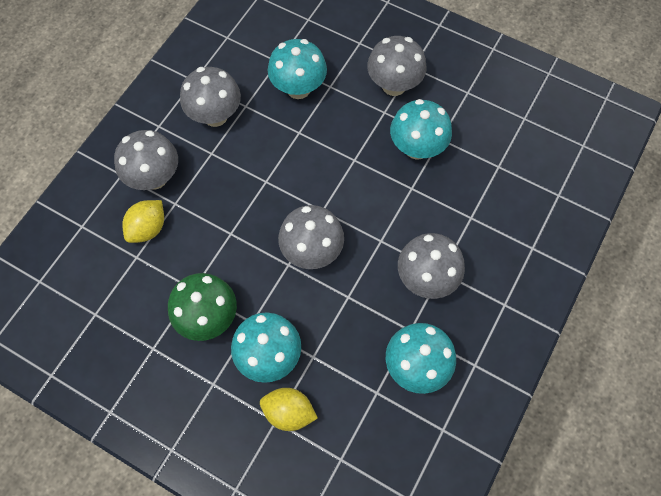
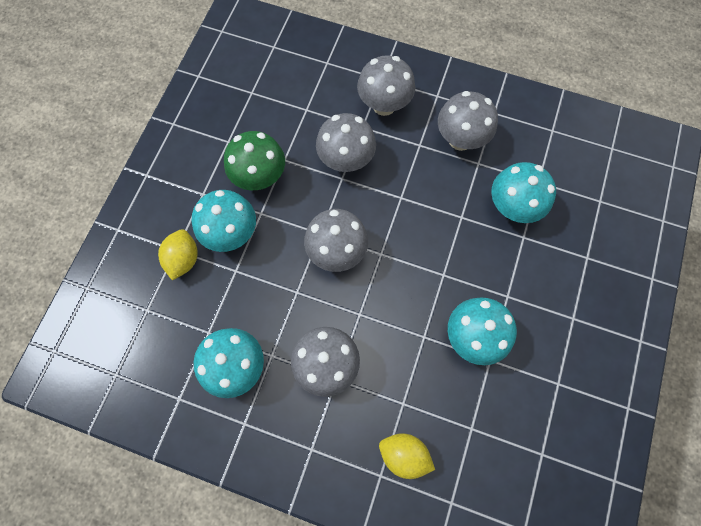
camera: 80 degrees right, 5 degrees up
(148, 228) = (334, 112): yellow lemon -> yellow lemon (404, 454)
(394, 85) = (543, 301): grey mushroom -> grey mushroom (346, 160)

